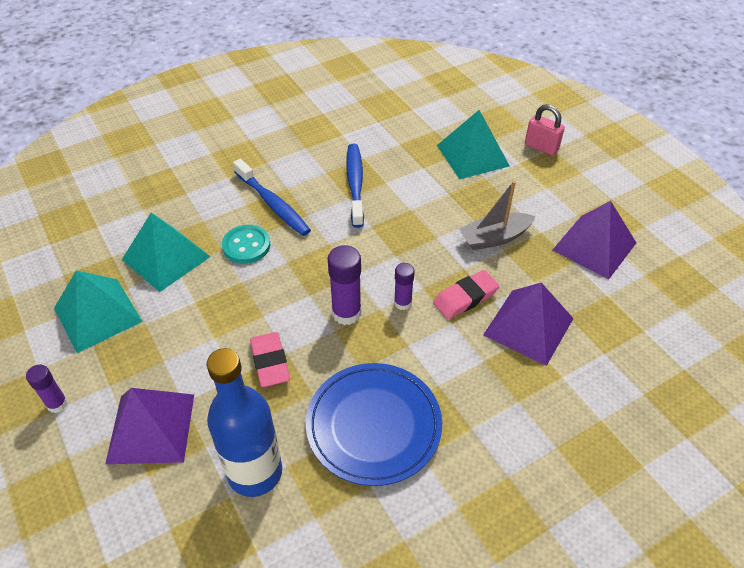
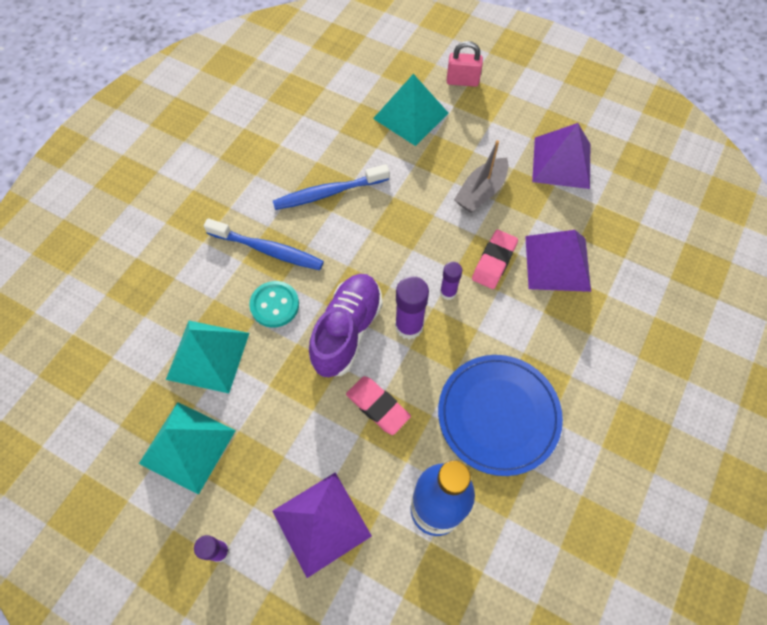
camera: 30 degrees left, 15 degrees up
(290, 292) = (347, 331): none -> purple shoe
(355, 184) = (328, 193): blue toothbrush -> blue toothbrush turned 75 degrees counterclockwise

